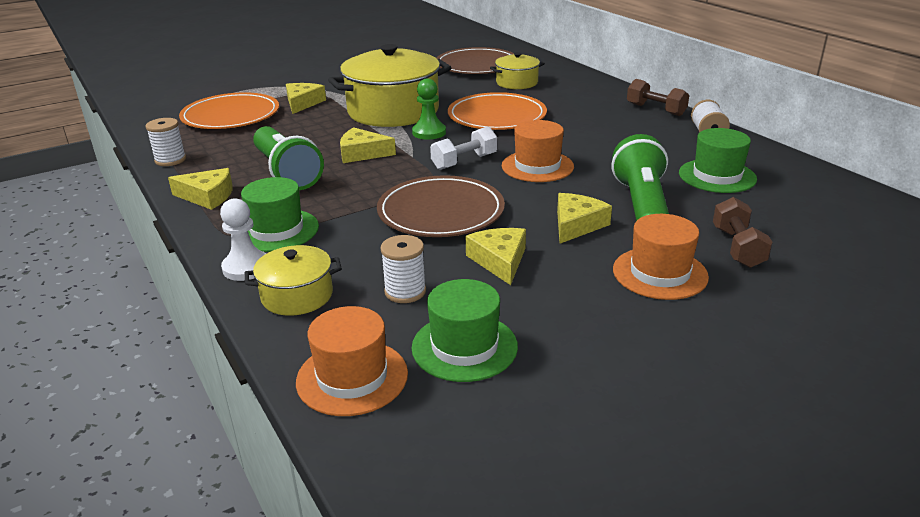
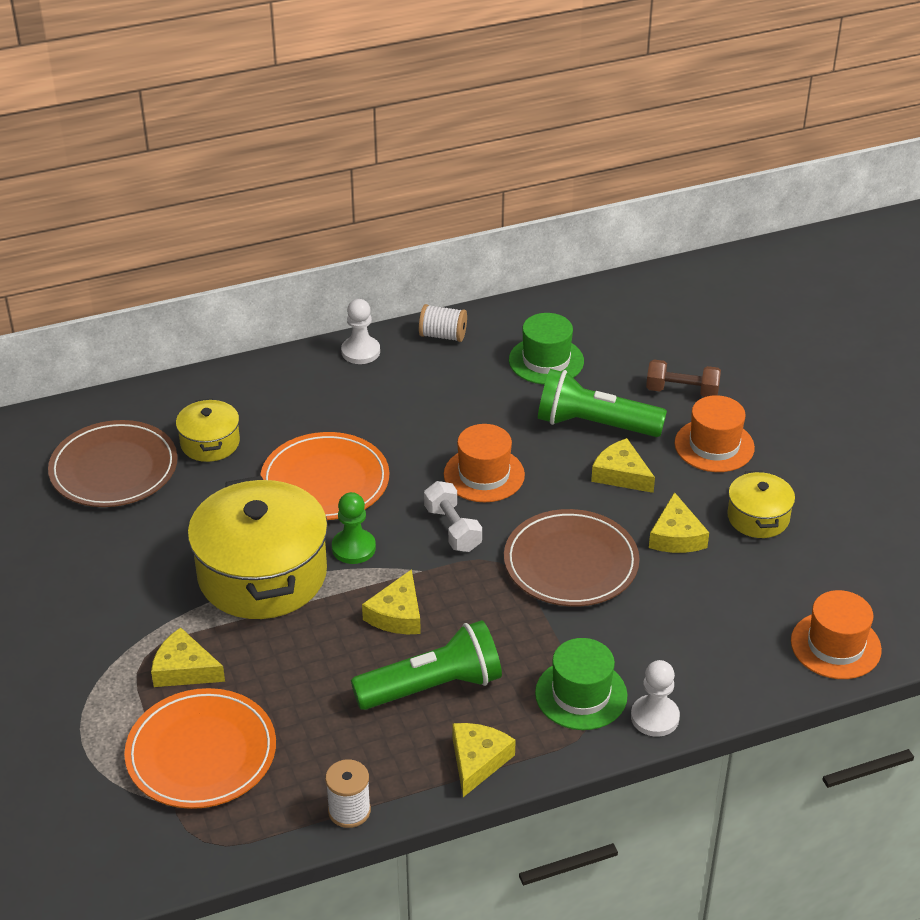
camera: 80 degrees left, 10 degrees up
(297, 295) = (713, 678): yellow pot -> yellow pot (758, 517)
(405, 291) = (717, 604): white spool -> none
(464, 347) = (803, 576): green hat -> none
(499, 261) = (676, 536): yellow cheese -> yellow cheese turned 90 degrees counterclockwise
(655, 110) = (360, 352): brown dumbbell -> white pawn

